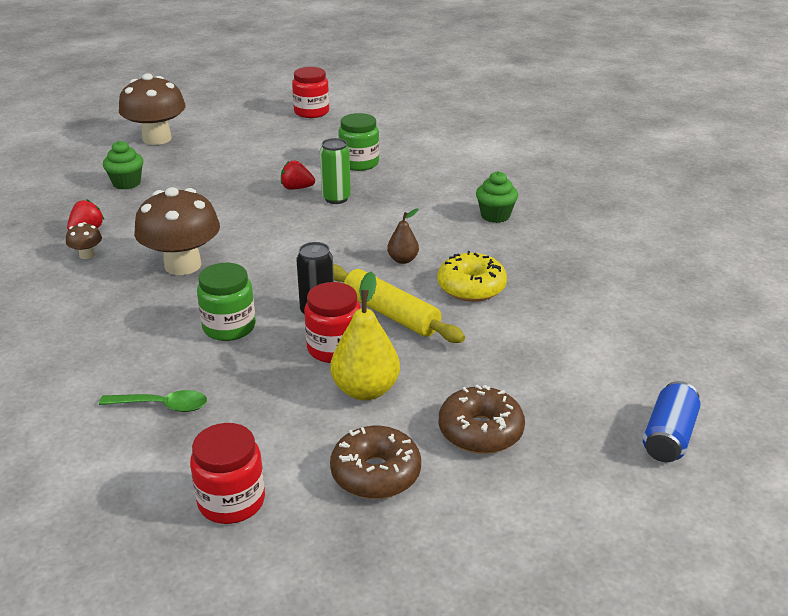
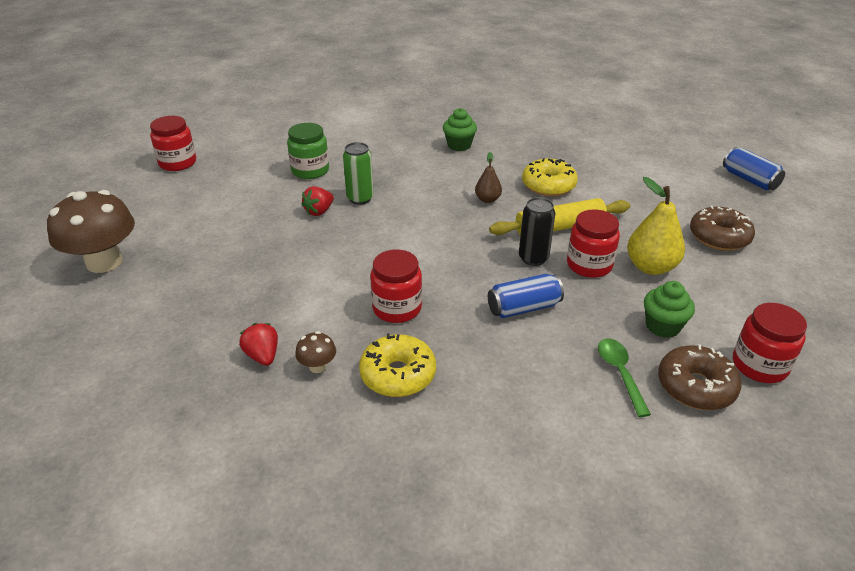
camera: 60 degrees left, 5 degrees up
(96, 291) = (398, 374): none -> yellow donut
(126, 183) = (185, 306): green cupcake -> green cupcake (662, 326)
(162, 405) = (620, 373): green spoon -> green spoon turned 45 degrees counterclockwise
(183, 265) = (397, 308): brown mushroom -> red jar
(229, 327) = (523, 308): green jar -> blue can
(375, 473) = (748, 291): brown donut -> brown donut (695, 387)

